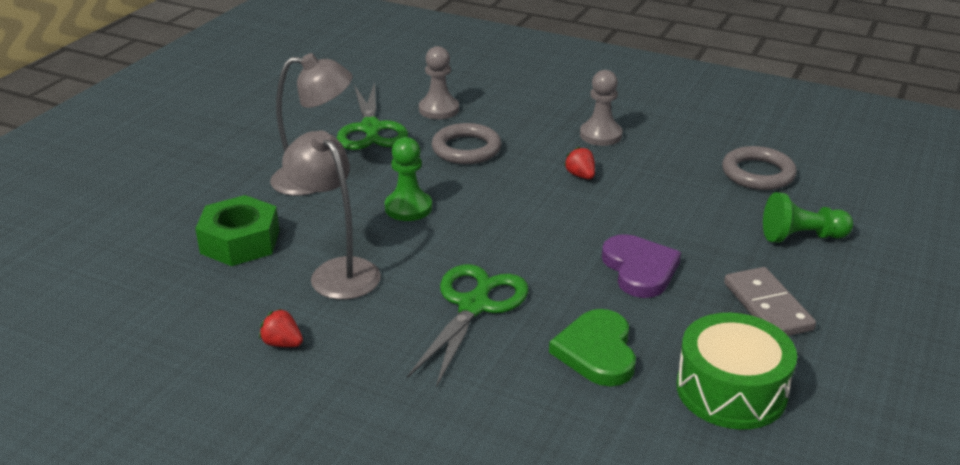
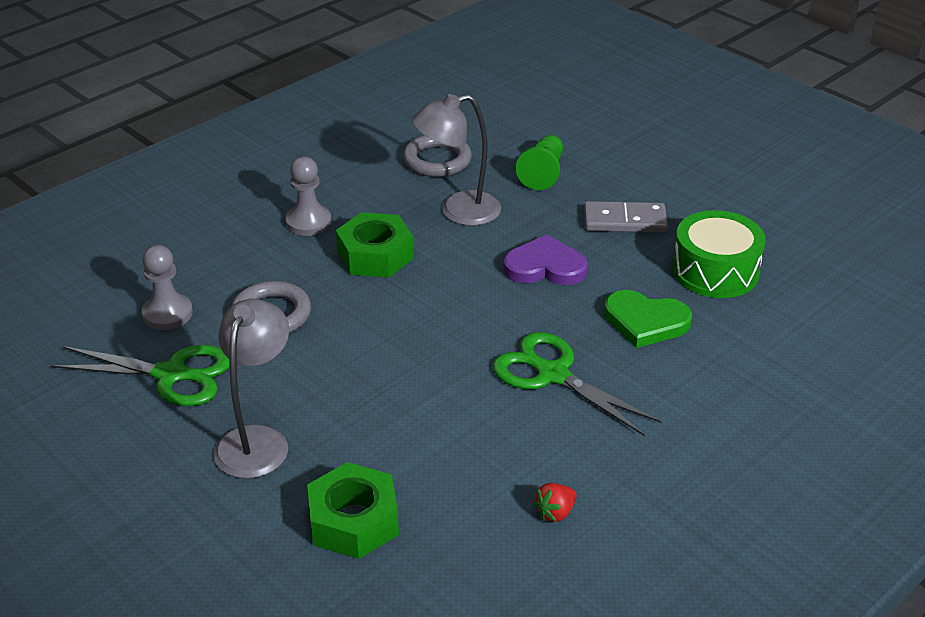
camera: 70 degrees left, 5 degrees up
(337, 271) = (452, 453): grey lamp -> grey lamp (458, 211)
(408, 208) = (362, 380): green pawn -> none
(580, 175) = (375, 255): red strawberry -> green nut

